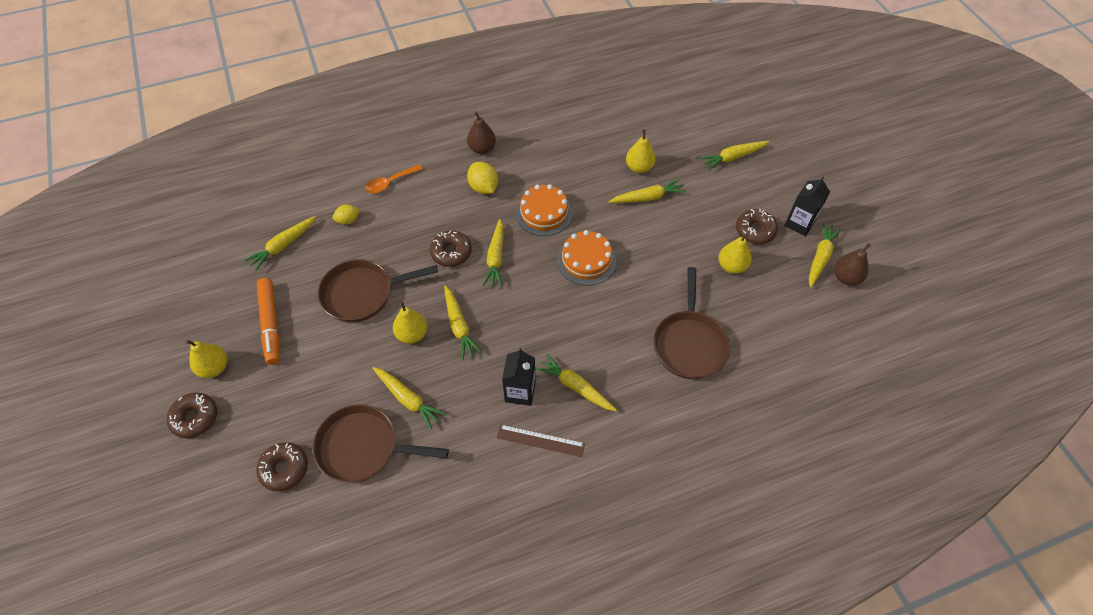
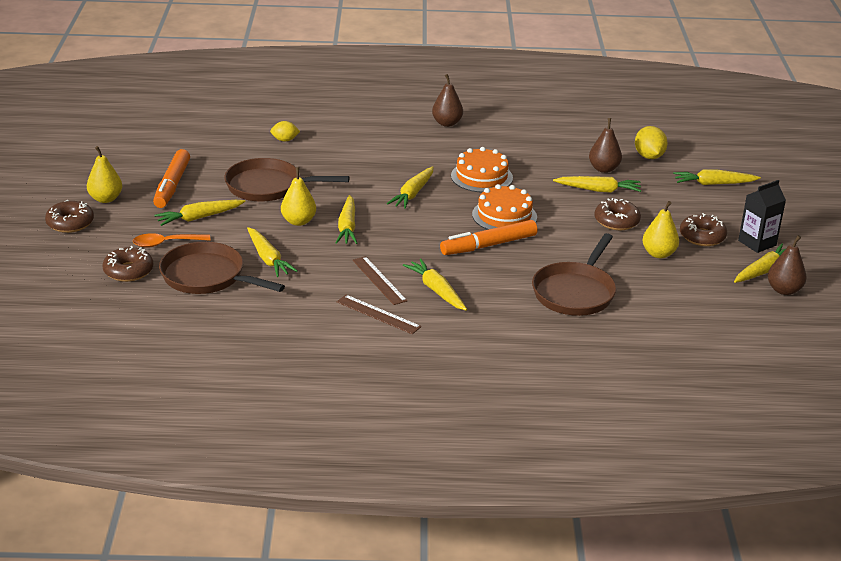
camera: 20 degrees right, 25 degrees down
(283, 246) = (214, 142): yellow carrot -> yellow carrot (199, 217)
(390, 183) = (340, 126): orange spoon -> orange spoon (165, 243)
(451, 252) = (371, 181): brown donut -> brown donut (616, 221)
(483, 187) = (431, 148): yellow lemon -> yellow lemon (649, 156)
(520, 392) = (379, 280): black carton -> brown ruler
(591, 306) = (488, 245): none -> orange marker
(639, 167) = (604, 169): yellow pear -> brown pear

